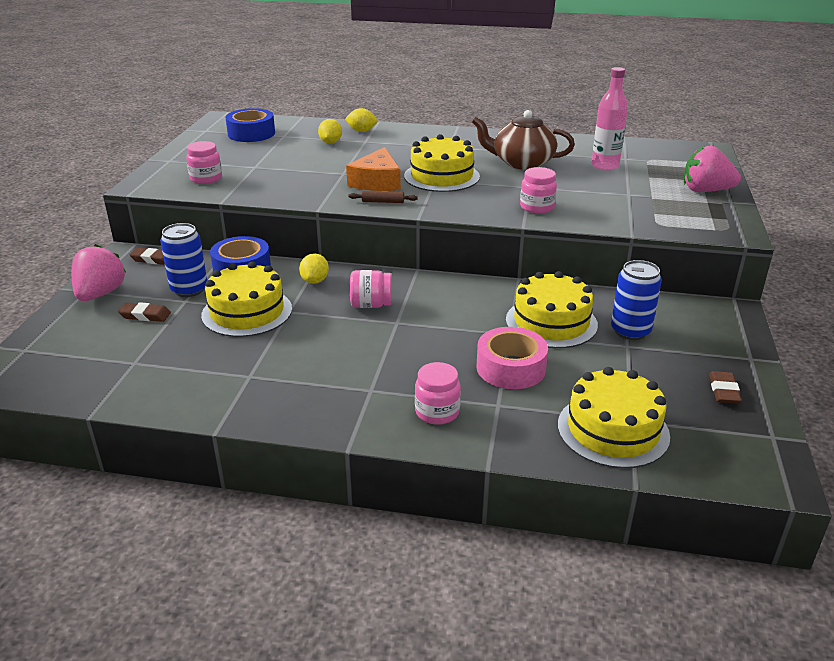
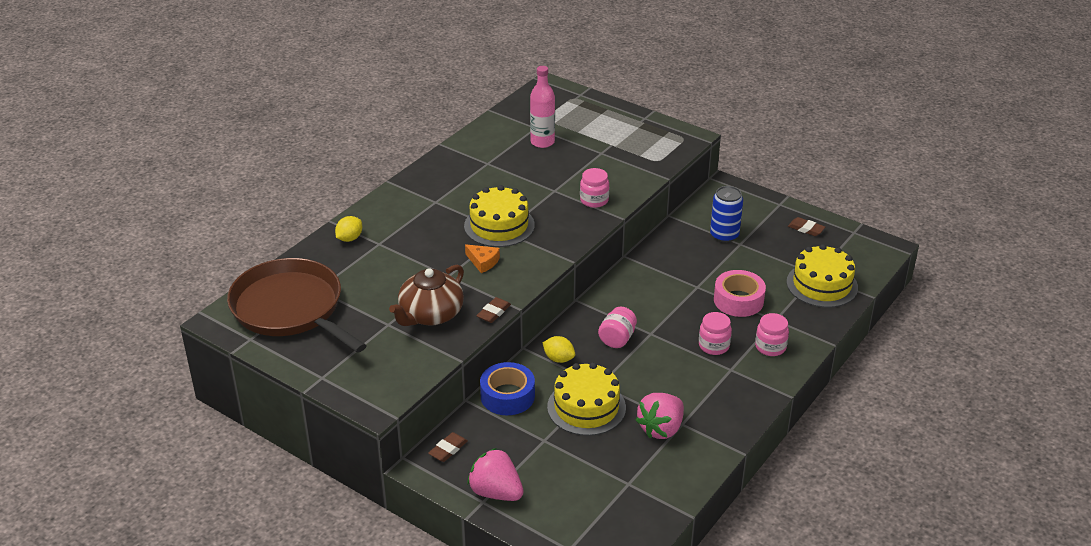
camera: 65 degrees left, 5 degrees up
(145, 315) = (555, 468): brown eraser -> brown eraser (493, 312)
(189, 289) = (525, 434): blue can -> none
(206, 179) = (394, 360): pink jar -> pink jar (714, 346)
(251, 133) = (291, 309): blue tape -> brown pan
(330, 142) = (364, 264): yellow lemon -> none
(377, 181) = (483, 262): orange cheese -> orange cheese, size x0.60
(383, 202) = (528, 270): brown rolling pin -> none
(522, 163) = (504, 177): brown teapot -> brown teapot (430, 314)
(551, 322) = (694, 263): yellow cake -> none
(705, 191) = (620, 120): pink strawberry -> pink strawberry (661, 429)

